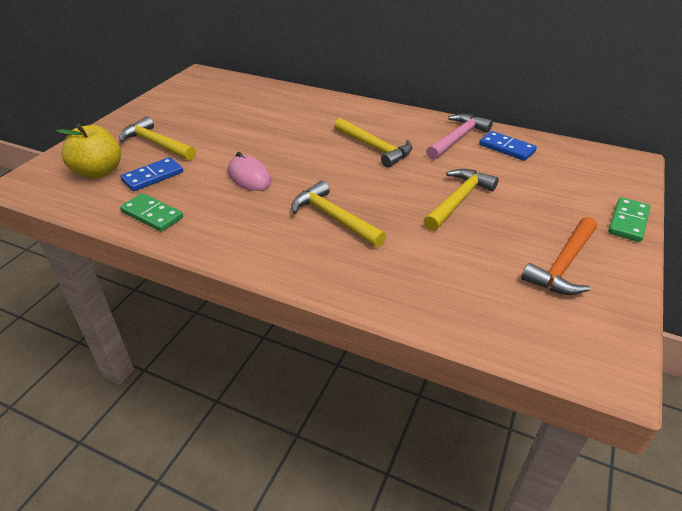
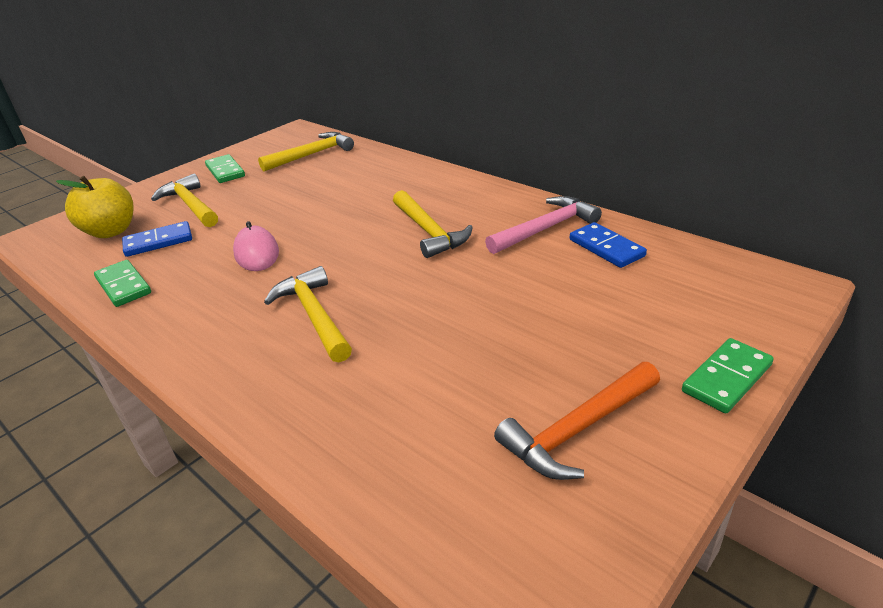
camera: 20 degrees right, 5 degrees down
(164, 113) = (225, 171): none -> green domino
(458, 200) = (489, 312): yellow hammer -> yellow hammer (311, 155)

